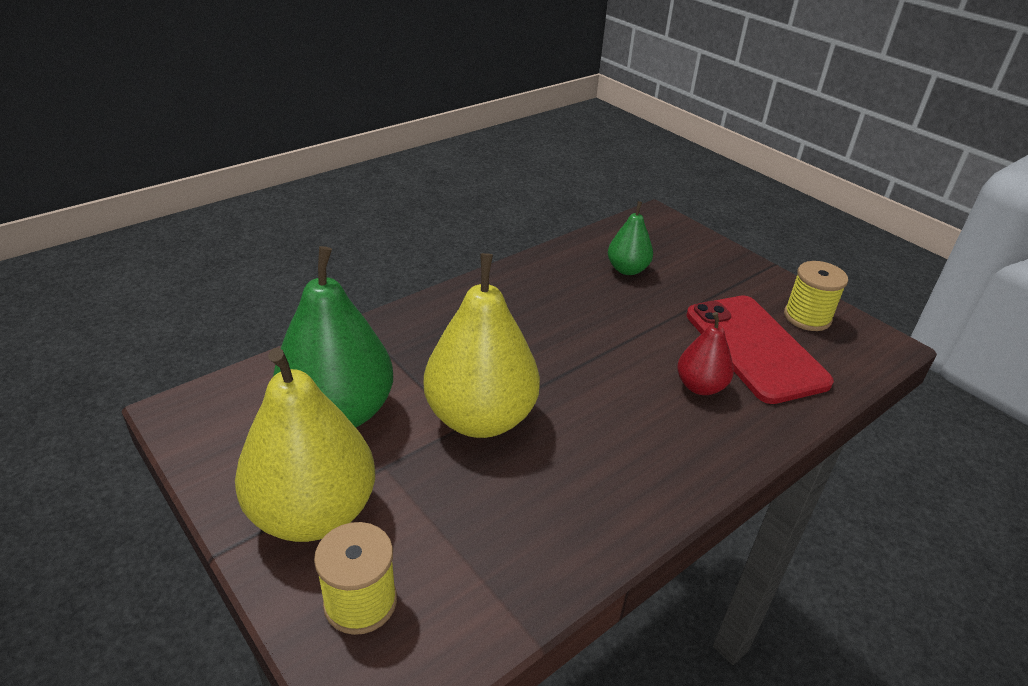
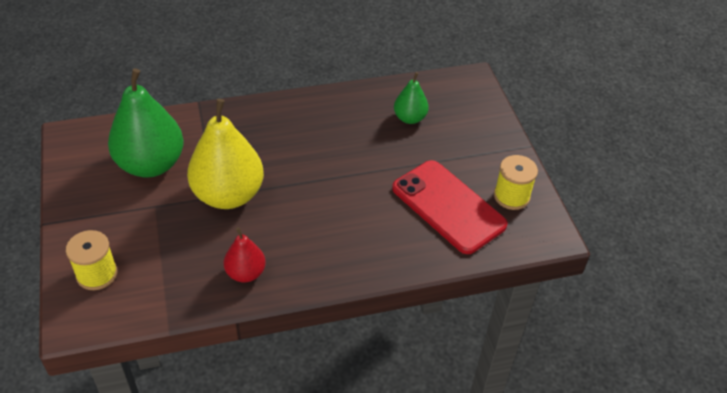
camera: 25 degrees right, 10 degrees up
(313, 513) = (102, 219): yellow pear -> none
(700, 386) = (384, 221): red pear -> red pear (245, 273)
(755, 348) = (448, 207): red phone -> red phone turned 45 degrees counterclockwise

